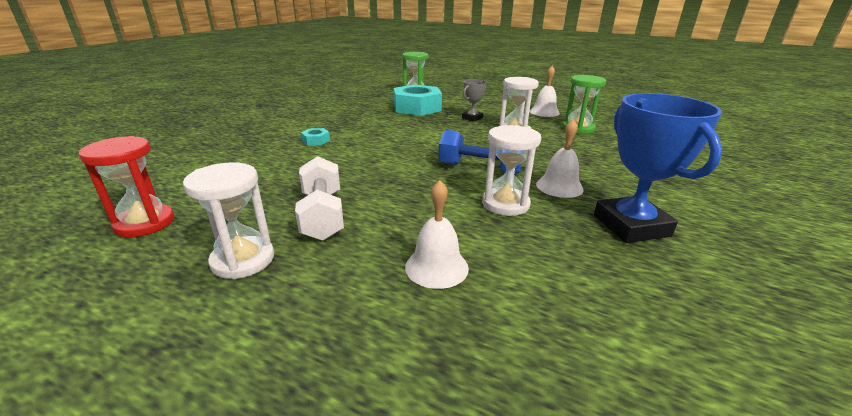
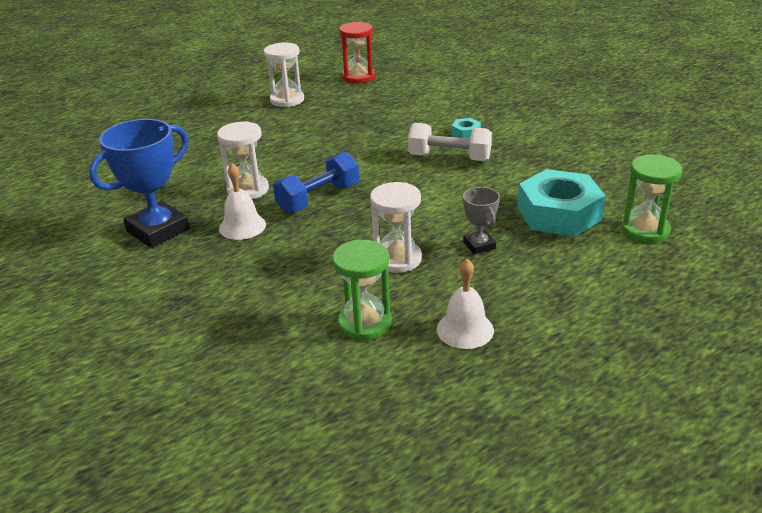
camera: 120 degrees right, 5 degrees up
(322, 215) = (311, 123): white dumbbell -> white dumbbell (449, 158)
(436, 267) = (215, 146): white bell -> none
(631, 226) = (158, 230): blue trophy -> blue trophy turned 60 degrees counterclockwise

